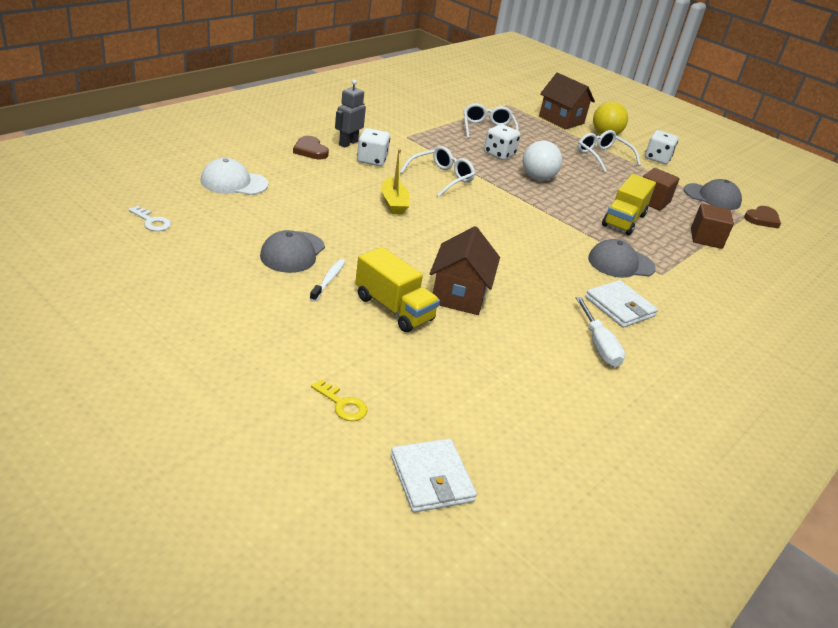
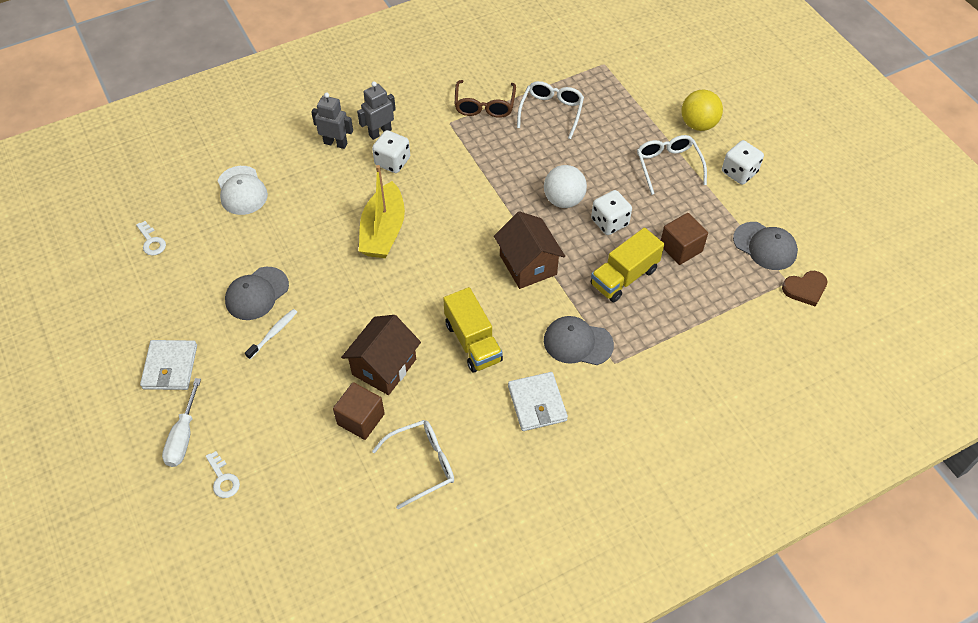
camera: 25 degrees right, 20 degrees up
(234, 182) = (242, 190): white cap -> white cap turned 135 degrees counterclockwise
(310, 150) = (335, 143): brown heart -> grey robot
(342, 404) = (223, 479): yellow key -> white key
(393, 203) = (383, 231): yellow boat -> yellow boat, size x1.55
(393, 308) = (315, 376): yellow truck -> yellow truck (473, 342)
(430, 127) = (484, 106): none -> brown glasses
(431, 478) = (257, 565): white wallet -> white wallet (170, 367)
(441, 178) = (453, 194): white glasses -> white glasses (422, 464)
(499, 154) = (541, 157): white dice -> white dice (609, 222)
(561, 120) = (656, 95): brown house -> brown house (528, 265)
(598, 345) = (484, 449): white screwdriver -> white screwdriver (183, 436)
(706, 238) = (706, 315): brown cube -> brown cube (361, 419)

